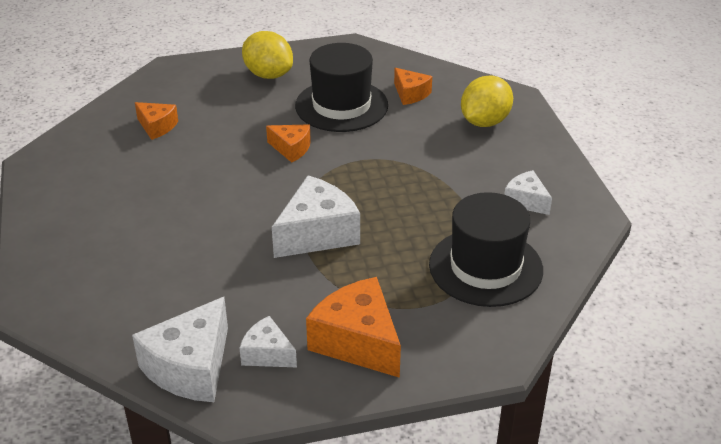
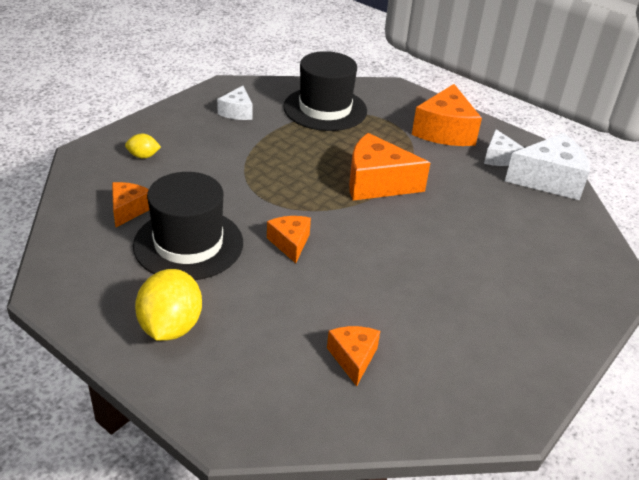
camera: 130 degrees left, 0 degrees up
(317, 233) = (377, 183): white cheese -> orange cheese
(484, 122) = (143, 156): yellow lemon -> yellow lemon, size x0.50

